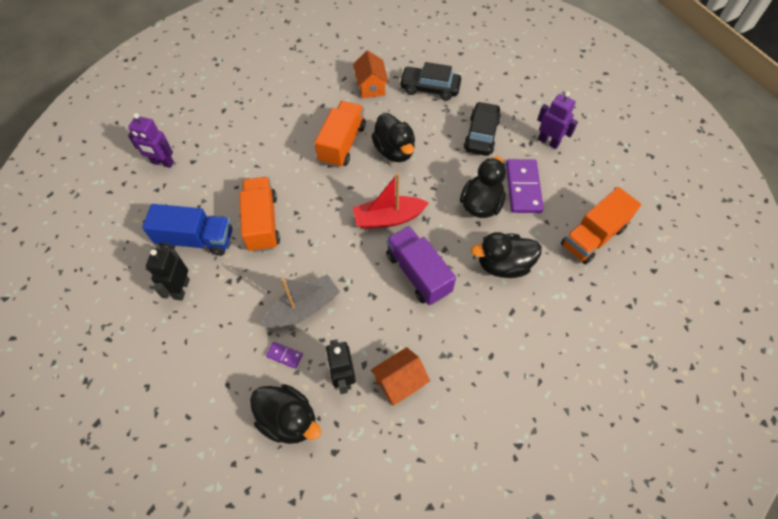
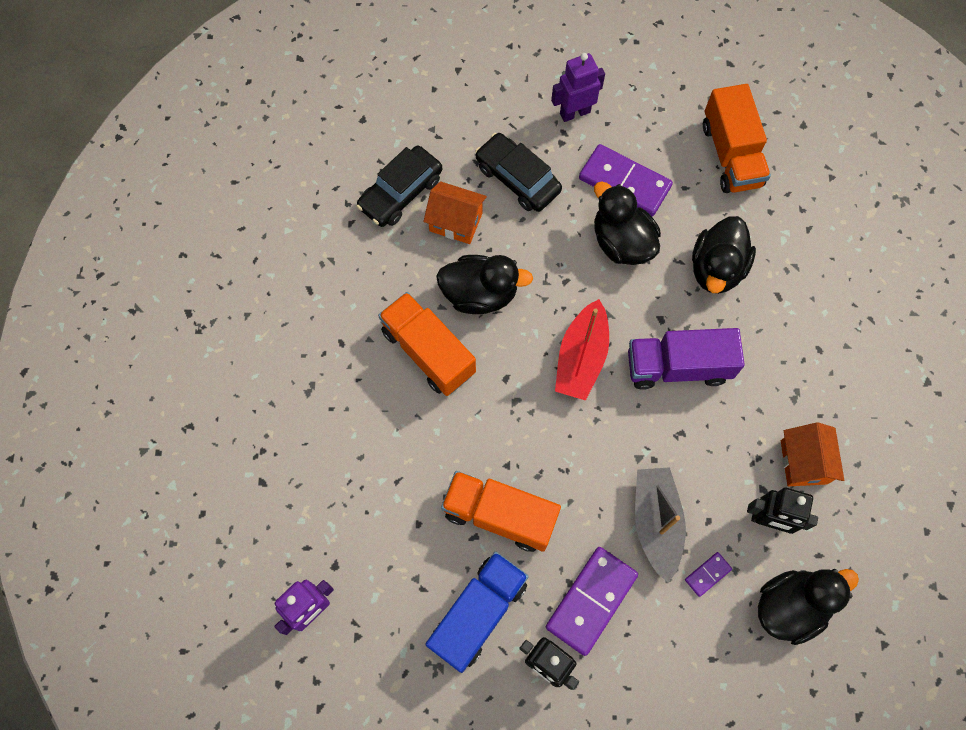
camera: 60 degrees left, 10 degrees up
(233, 295) = (591, 601): none -> purple domino
(371, 87) = (349, 263): orange house -> orange house (456, 222)

